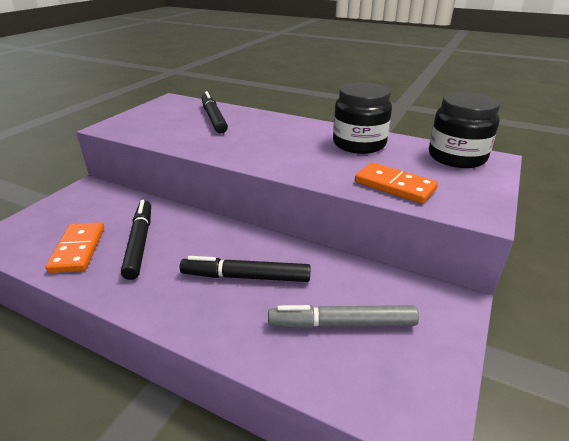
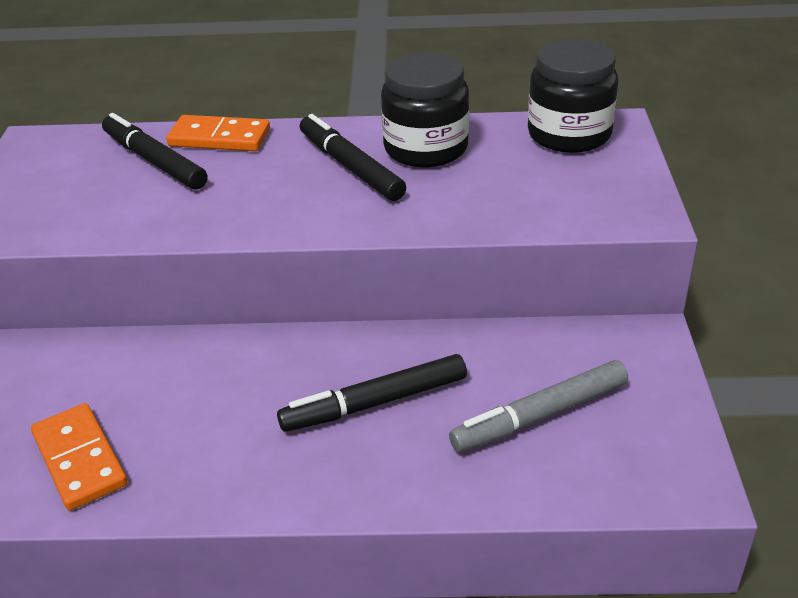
camera: 25 degrees left, 5 degrees up
(139, 243) = (172, 413): black marker -> black marker (350, 167)
(394, 186) = (521, 206): orange domino -> orange domino (219, 138)

